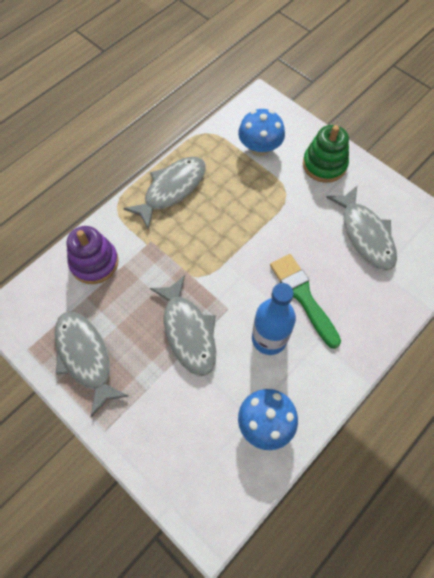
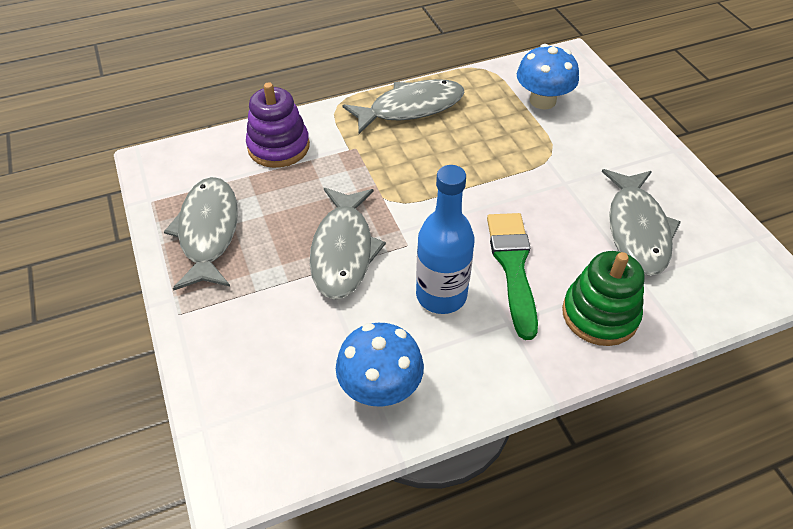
camera: 25 degrees right, 15 degrees down
(324, 164) = (619, 141): green stacking toy -> green stacking toy (600, 314)

